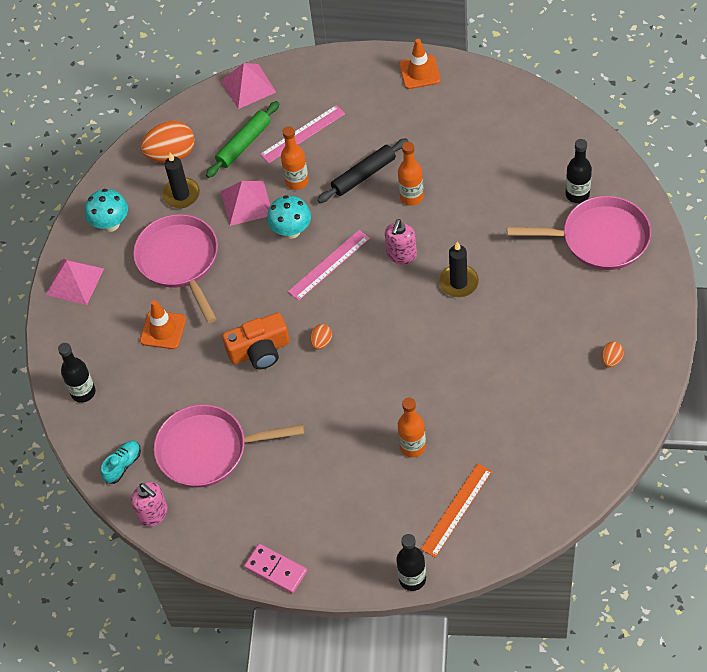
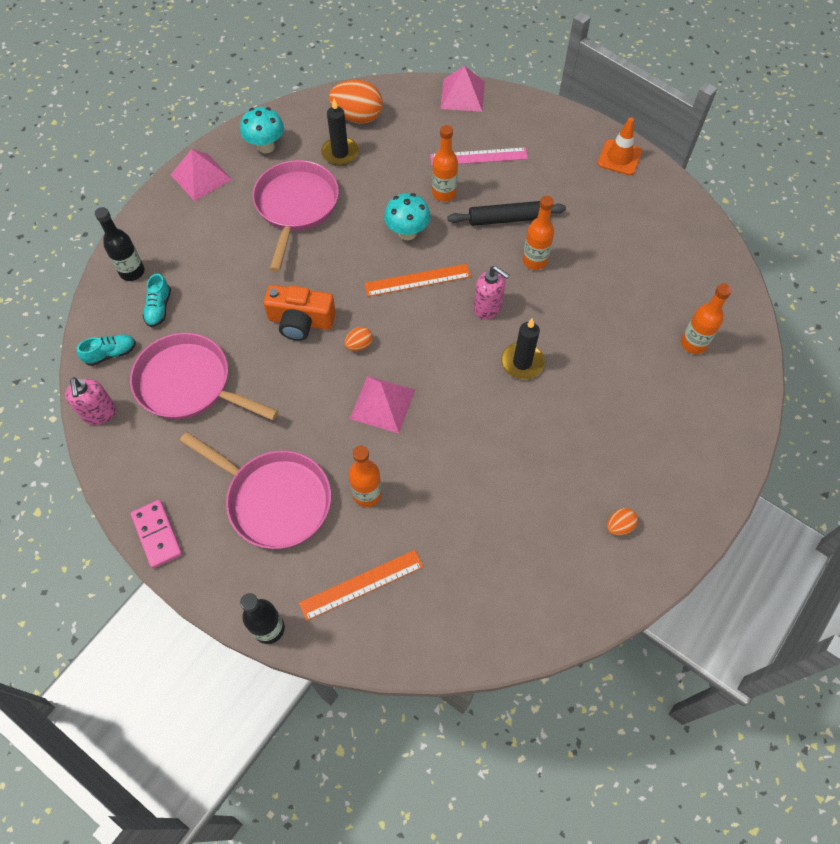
camera: 25 degrees right, 5 degrees up
(132, 407) = (159, 308): none -> turquoise shoe
(163, 330) = (236, 256): orange traffic cone -> none
(244, 144) = (423, 139): green rolling pin -> none
(246, 203) = (388, 188): pink pyramid -> pink pyramid (382, 404)
(329, 265) = (417, 280): pink ruler -> orange ruler
(401, 255) = (488, 308): pink soap dispenser -> pink soap dispenser turned 105 degrees counterclockwise
(577, 194) = (693, 343): black bottle -> orange bottle
(599, 239) = (687, 398): pink pan -> pink pan (274, 500)

